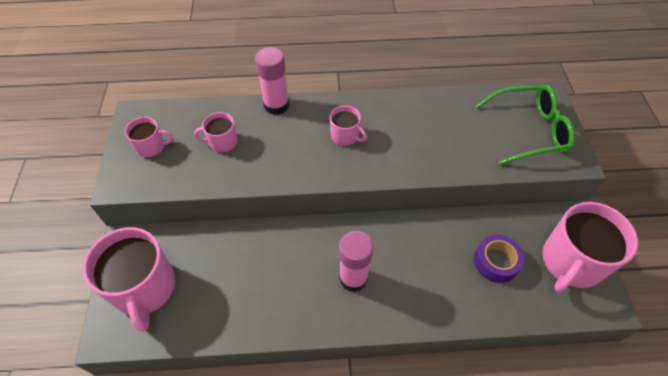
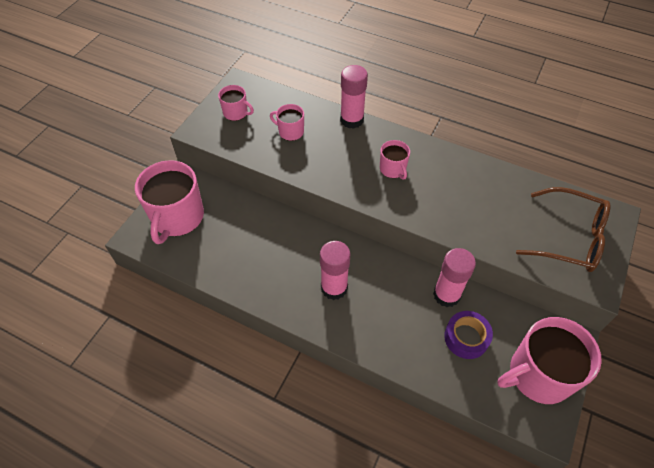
camera: 30 degrees right, 0 degrees up
(455, 231) = (446, 295): none -> pink glue stick
(529, 130) = (569, 238): green glasses -> brown glasses

